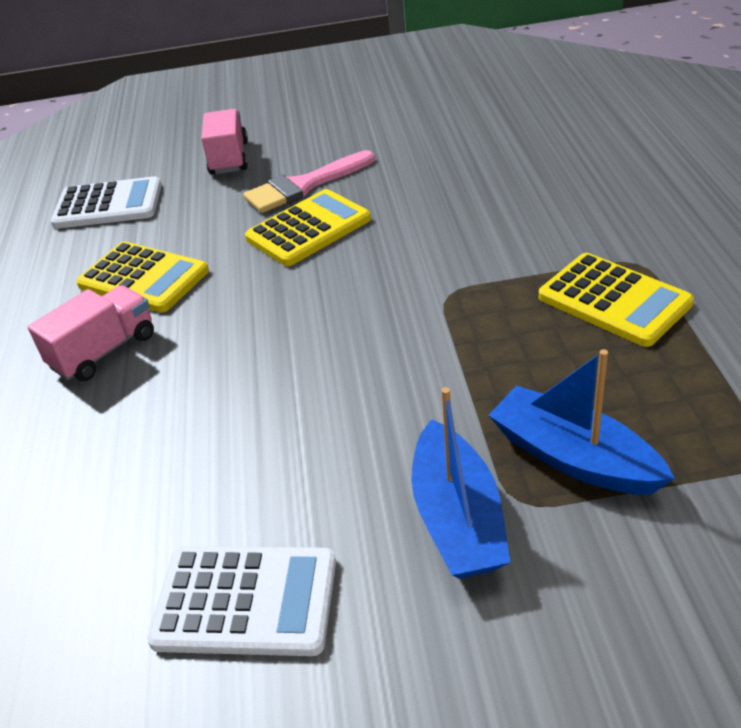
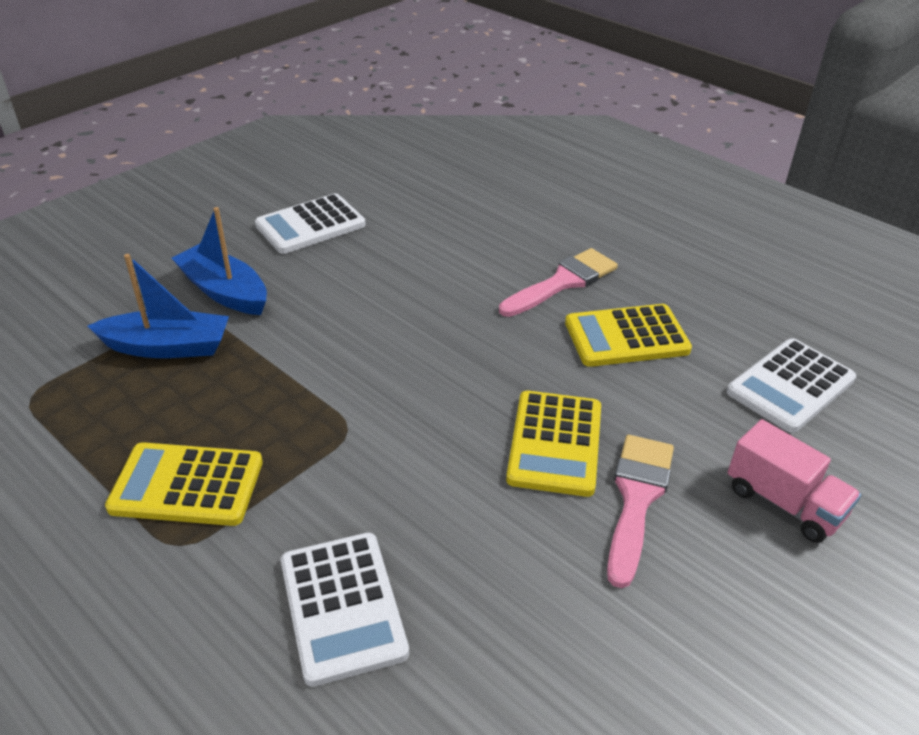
camera: 135 degrees right, 0 degrees up
(104, 351) = (562, 282): pink truck -> pink brush
(541, 196) = (342, 607): none -> white calculator

